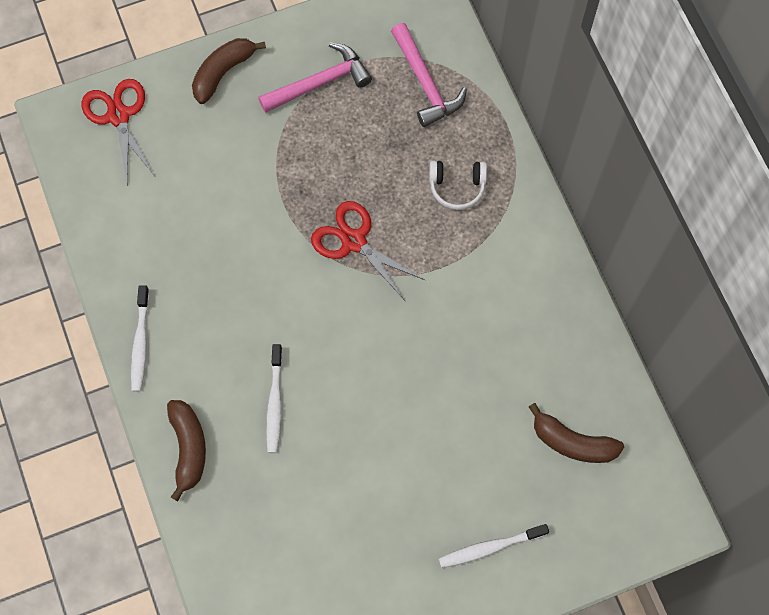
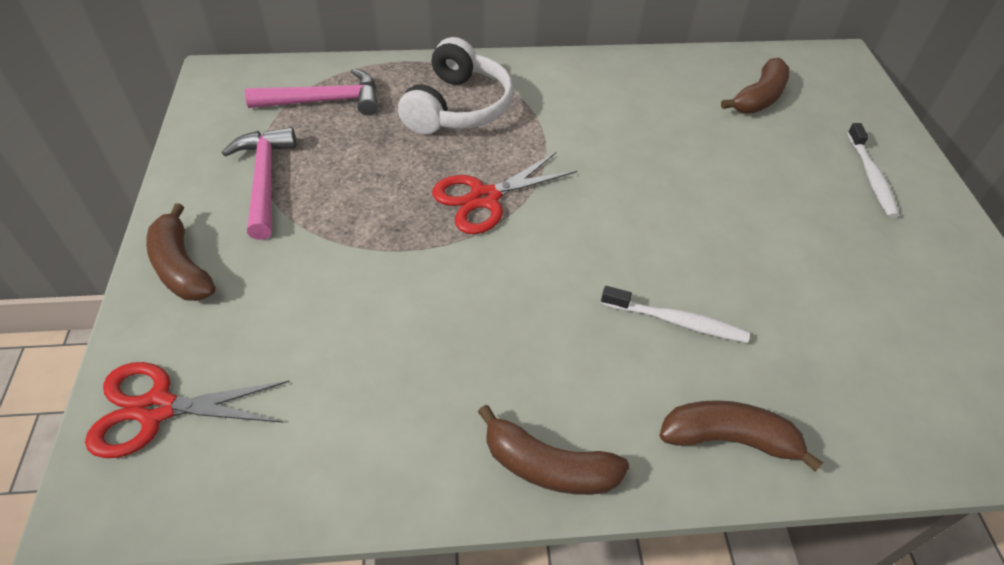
camera: 75 degrees left, 20 degrees down
(140, 343) = (548, 466): white toothbrush -> brown banana
(457, 187) = (458, 107): white headphones -> white headphones, size x1.71

